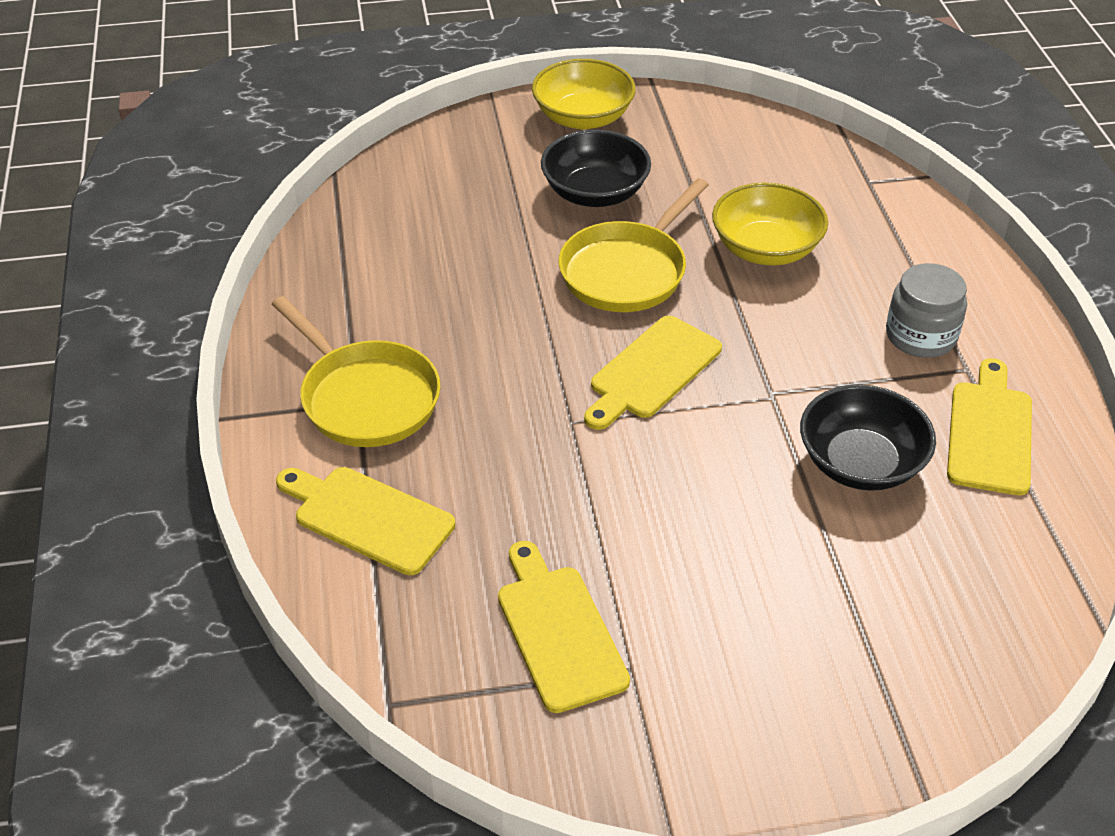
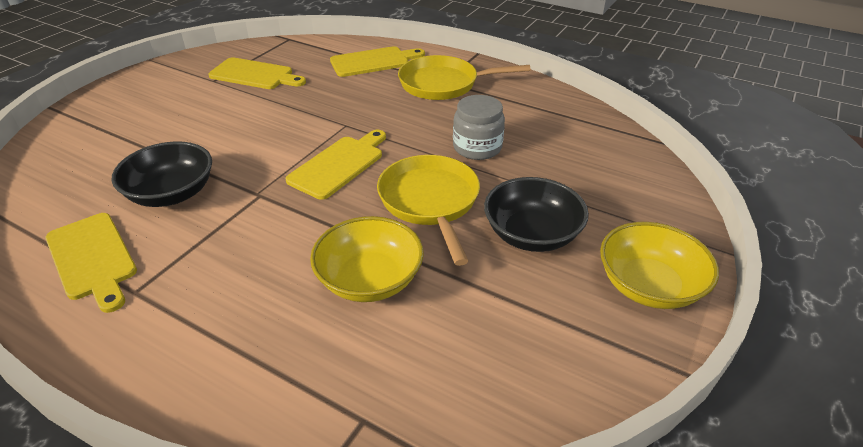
camera: 130 degrees right, 5 degrees down
(652, 371) = (339, 165): yellow cutting board -> yellow cutting board turned 45 degrees clockwise
(920, 336) = (189, 293): grey jar -> grey jar (477, 147)

